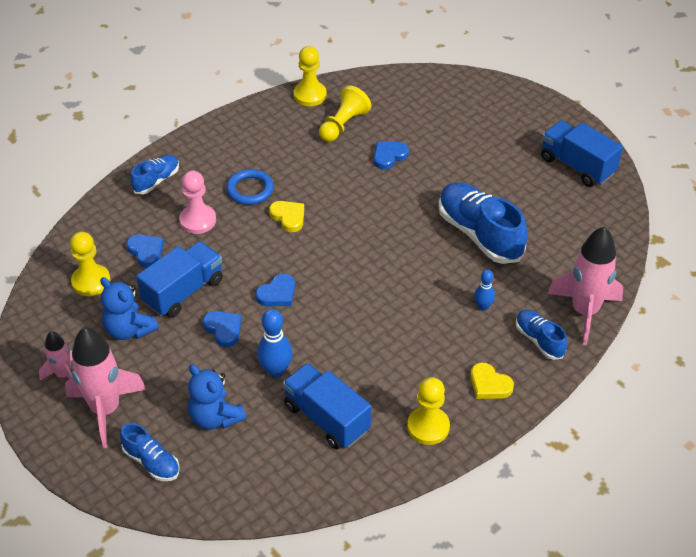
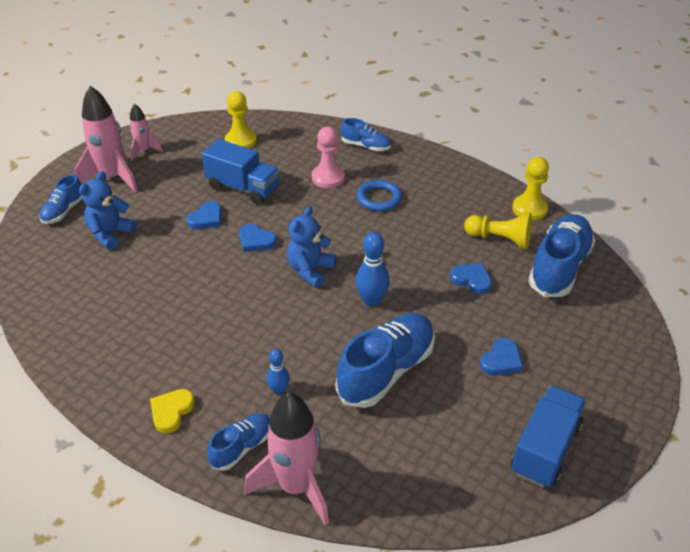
camera: 75 degrees right, 5 degrees down
(129, 330) = (195, 170): blue teddy bear -> blue teddy bear (310, 270)
(146, 251) = (282, 159): blue heart -> blue heart (501, 360)
(276, 370) = (166, 257): blue bowling pin -> blue bowling pin (371, 300)
(288, 217) = (354, 228): yellow heart -> none
(326, 418) = (116, 299): blue truck -> none
(392, 101) = (559, 267): none -> blue shoe
(428, 427) = (111, 371): yellow pawn -> none

